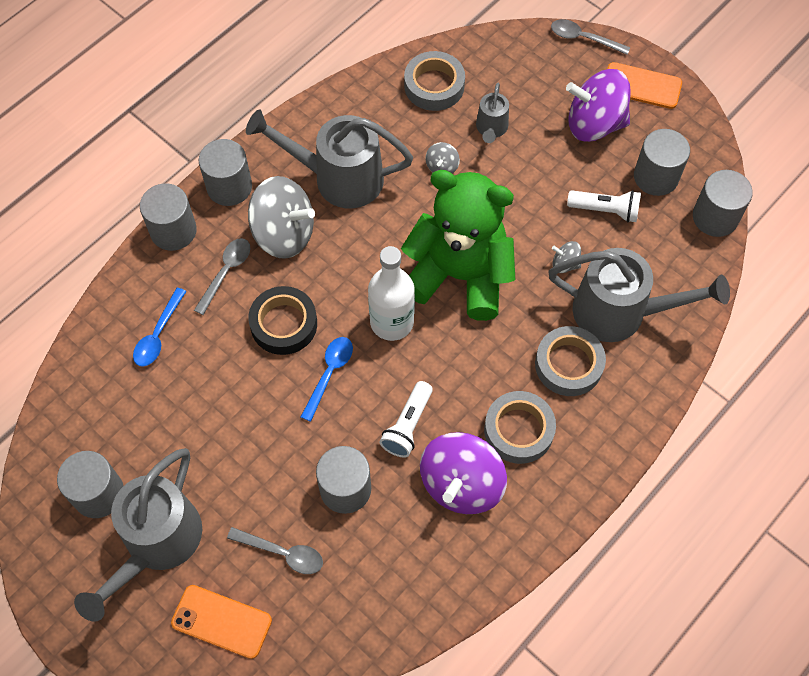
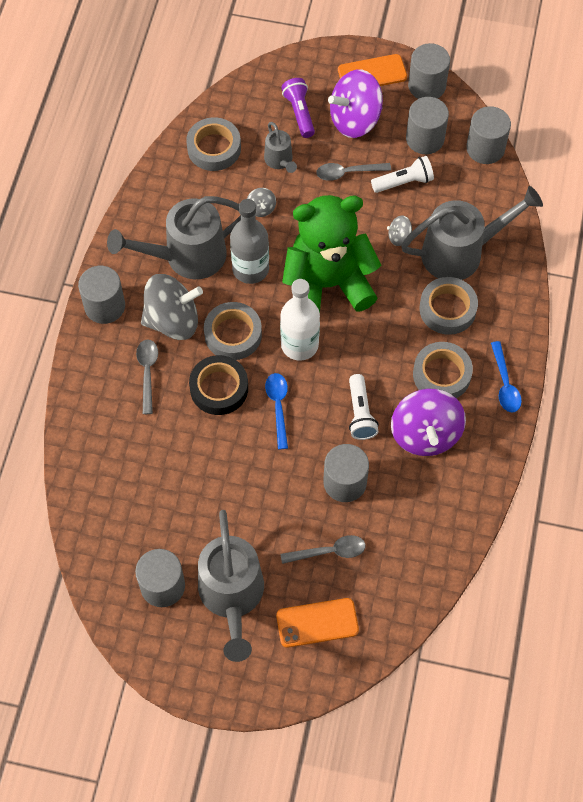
camera: 30 degrees left, 0 degrees up
(158, 334) = (127, 446): blue spoon -> blue spoon (505, 384)
(173, 231) = (83, 362): grey cylinder -> grey cylinder (426, 86)
(332, 277) = (233, 334): none -> grey tape
(392, 221) = (250, 269): none -> grey bottle
(542, 91) = (299, 113): none -> purple flashlight
(583, 38) = (305, 56): grey spoon -> grey spoon (347, 173)

